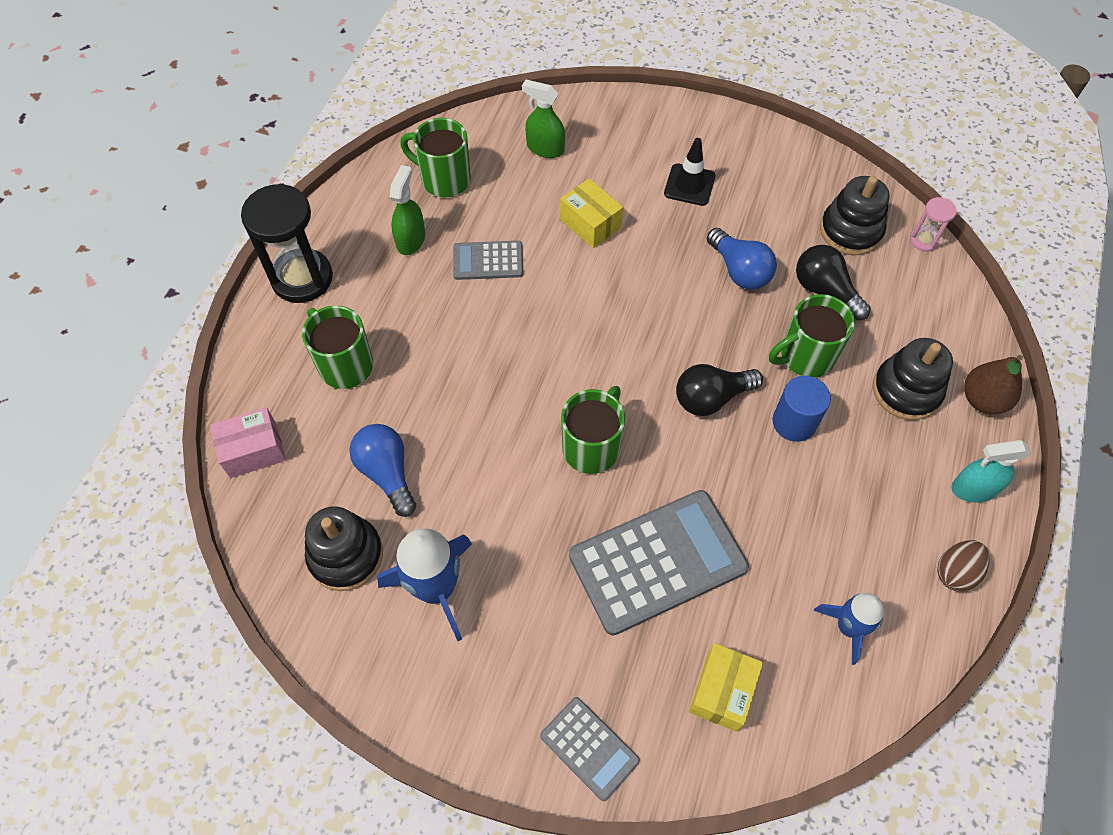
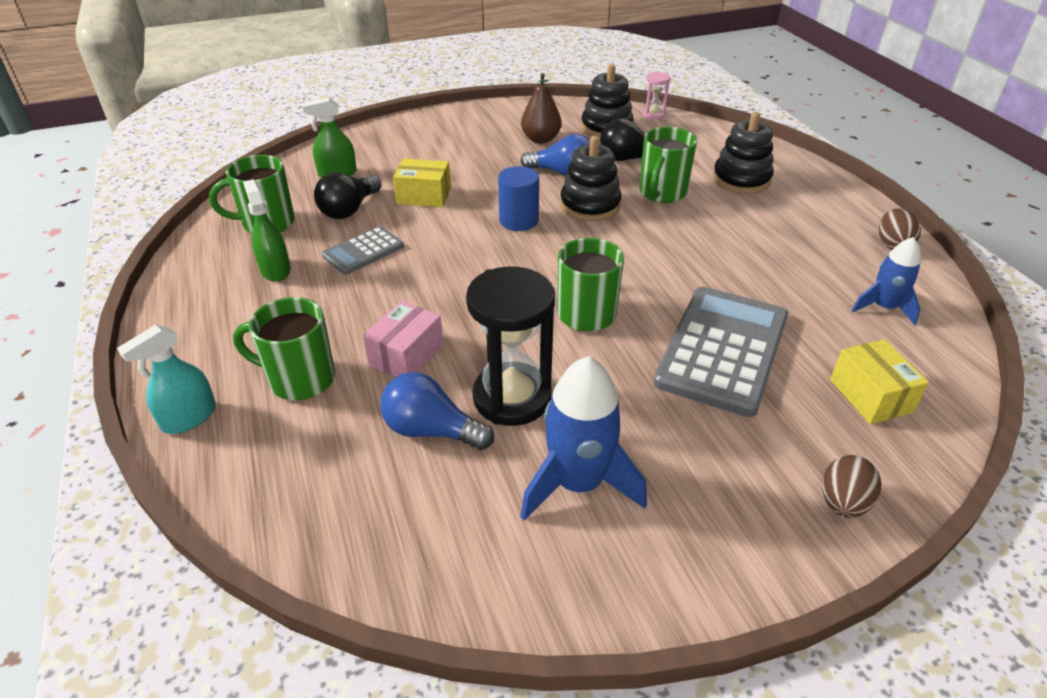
camera: 40 degrees left, 20 degrees down
(253, 450) = (265, 498): pink box -> pink box (406, 355)
(302, 278) = (186, 343): black hourglass -> black hourglass (512, 397)
(346, 555) = (462, 517): black stacking toy -> black stacking toy (590, 205)
(589, 748) = (842, 503): grey calculator -> brown egg
(689, 185) = (473, 149): black traffic cone -> none
(711, 398) = (632, 242): black light bulb -> black light bulb (349, 209)
(794, 422) = (701, 226): blue cylinder -> blue cylinder (519, 220)
(973, 489) = (841, 202): turquoise spray bottle -> turquoise spray bottle (189, 417)
(983, 400) = (786, 163): brown pear -> brown pear (541, 139)

